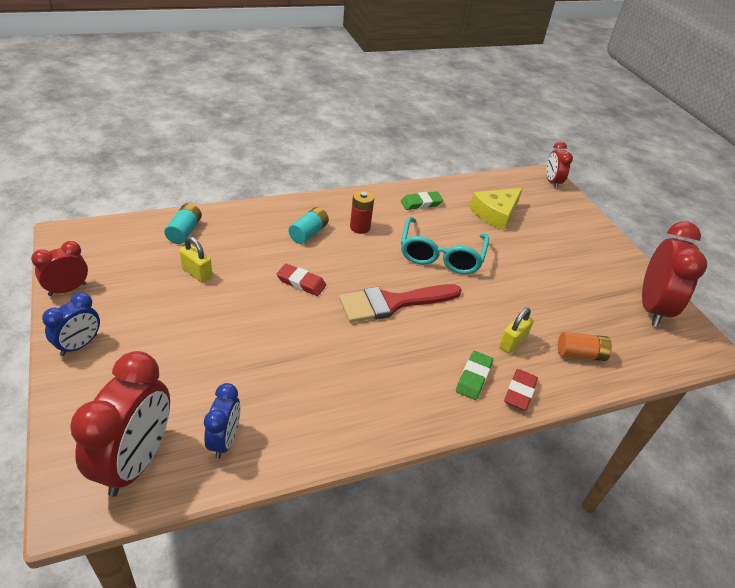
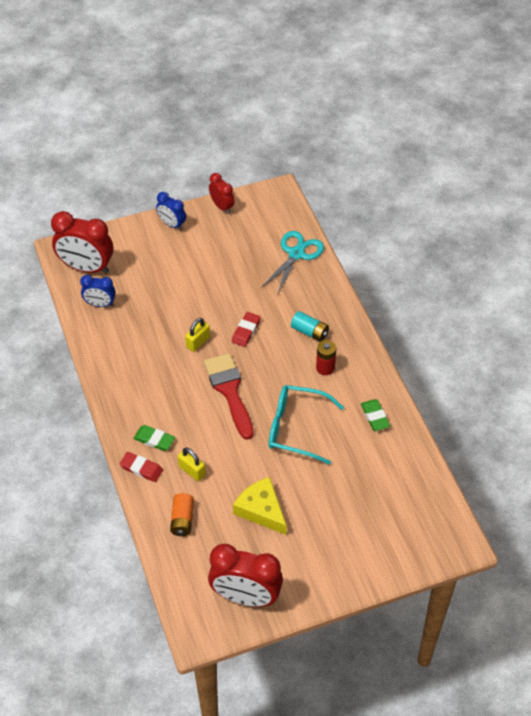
camera: 95 degrees right, 10 degrees up
(184, 231) = (296, 254): turquoise battery -> turquoise scissors
(197, 273) = (248, 269): yellow padlock -> yellow padlock (198, 342)
(496, 214) = (372, 481): yellow cheese -> yellow cheese (261, 510)
(552, 182) = (449, 548): red clock -> none

